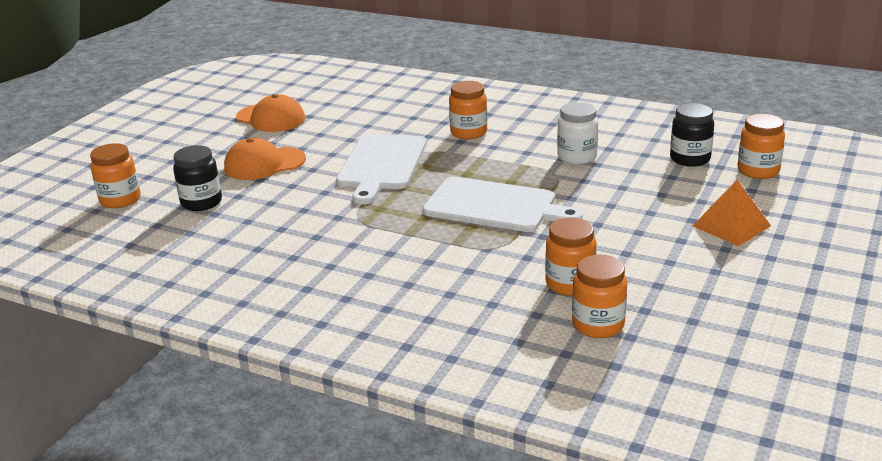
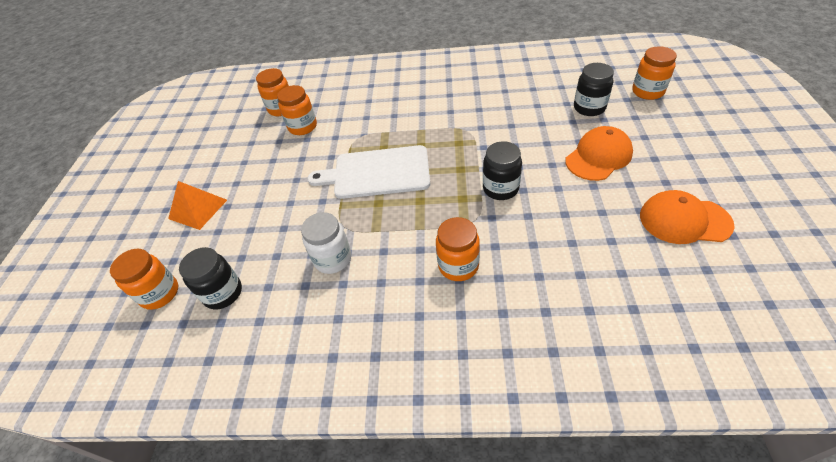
camera: 160 degrees right, 20 degrees up
(382, 165) = (500, 188): white cutting board -> black jar

